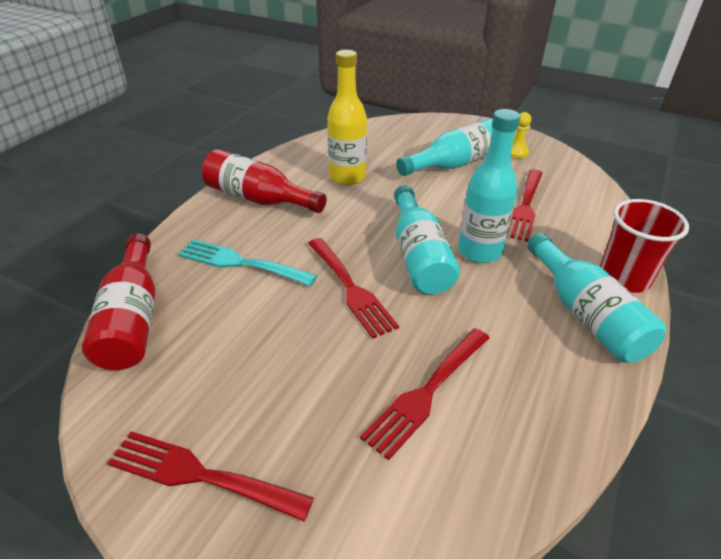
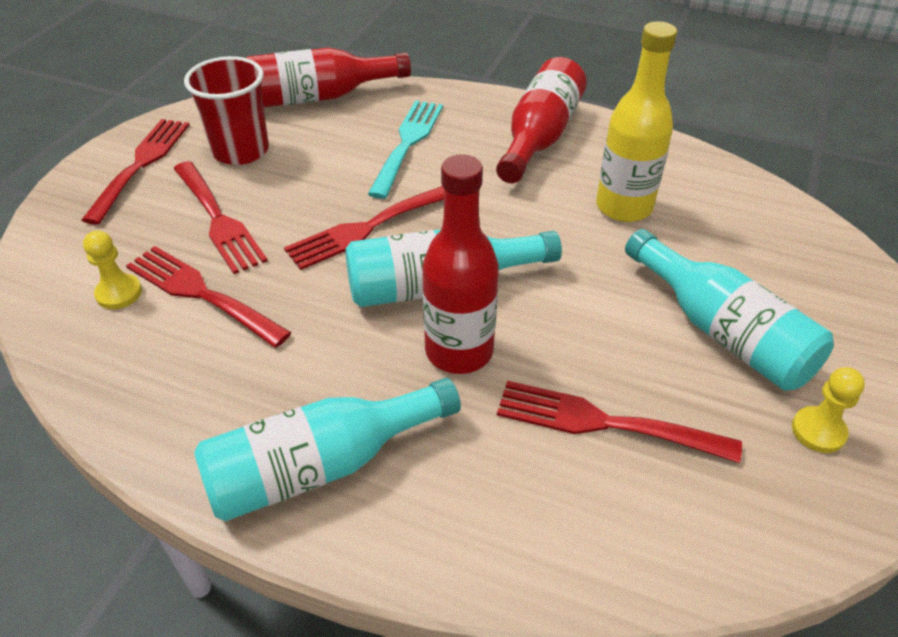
camera: 85 degrees right, 5 degrees up
(322, 388) = (218, 220): none -> red fork
(426, 461) = (119, 293): none -> yellow pawn
(479, 251) = (459, 351): turquoise bottle -> red bottle
(624, 278) = (410, 542): red cup -> red cup (240, 151)

